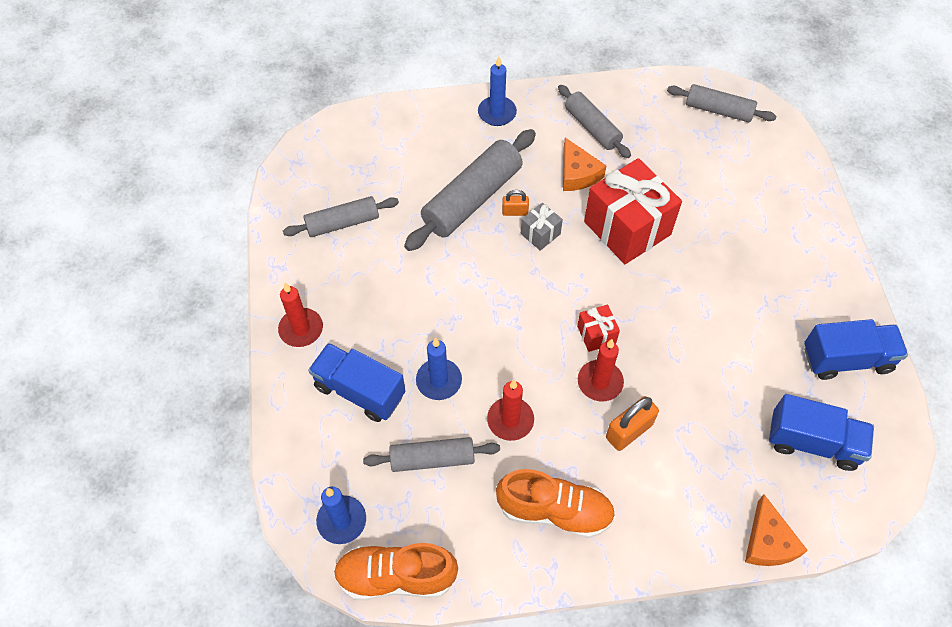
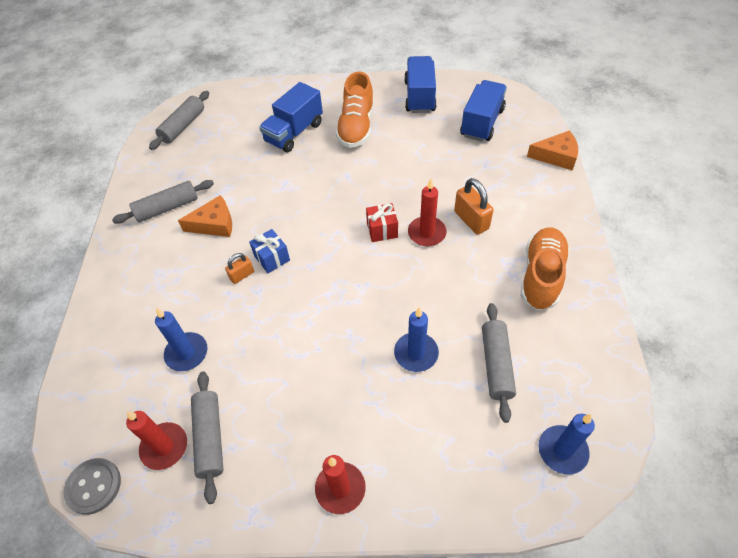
camera: 80 degrees left, 5 degrees down
(299, 154) = (94, 486): none -> grey button
(359, 391) = (422, 427): blue truck -> blue truck (294, 132)
(396, 576) = (612, 403): orange shoe -> orange shoe (356, 127)
(472, 199) = (216, 309): grey rolling pin -> none
(497, 113) = (119, 279): blue candle -> blue candle (187, 353)
(510, 420) = (459, 299): red candle -> red candle (164, 447)
(515, 211) = (242, 275): orange padlock -> orange padlock turned 45 degrees clockwise
(540, 234) = (272, 258): grey gift -> blue gift
(627, 228) = (282, 197): red gift -> none

